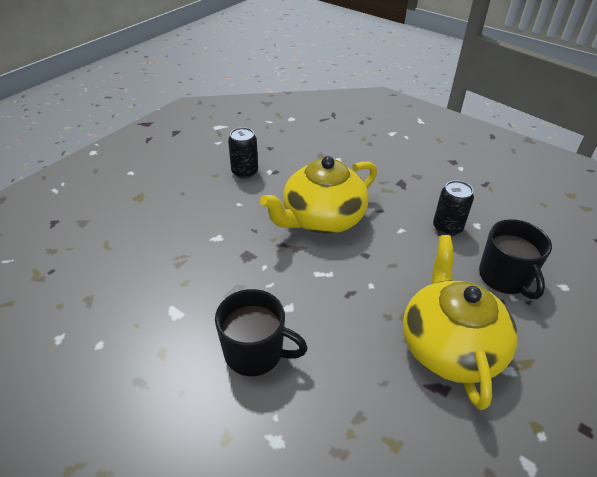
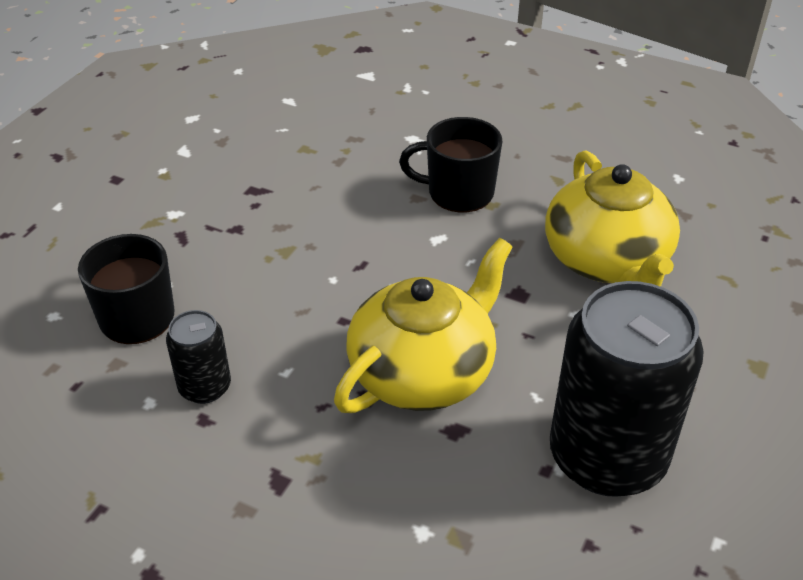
camera: 170 degrees right, 0 degrees up
(244, 172) = (607, 457): black can -> black can, size x2.10
(449, 346) = (237, 226): yellow teapot -> yellow teapot (607, 261)

